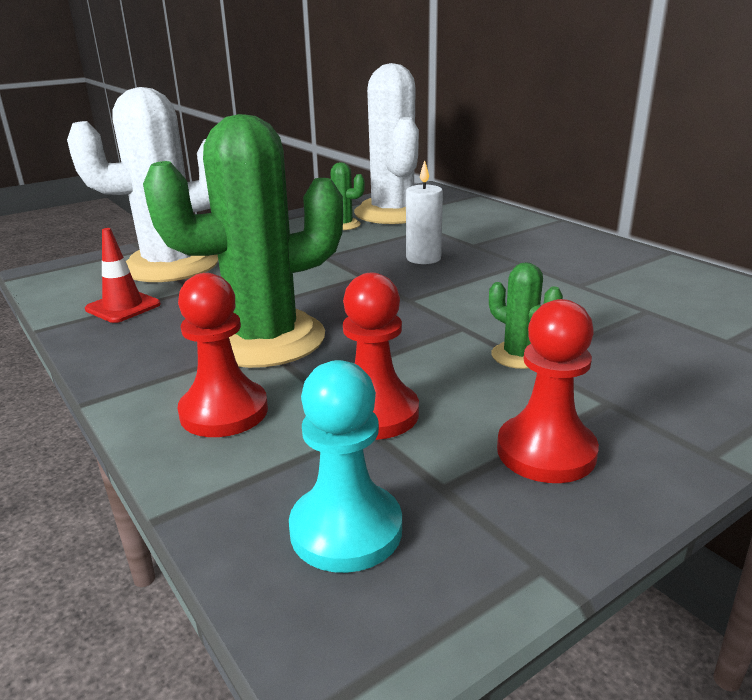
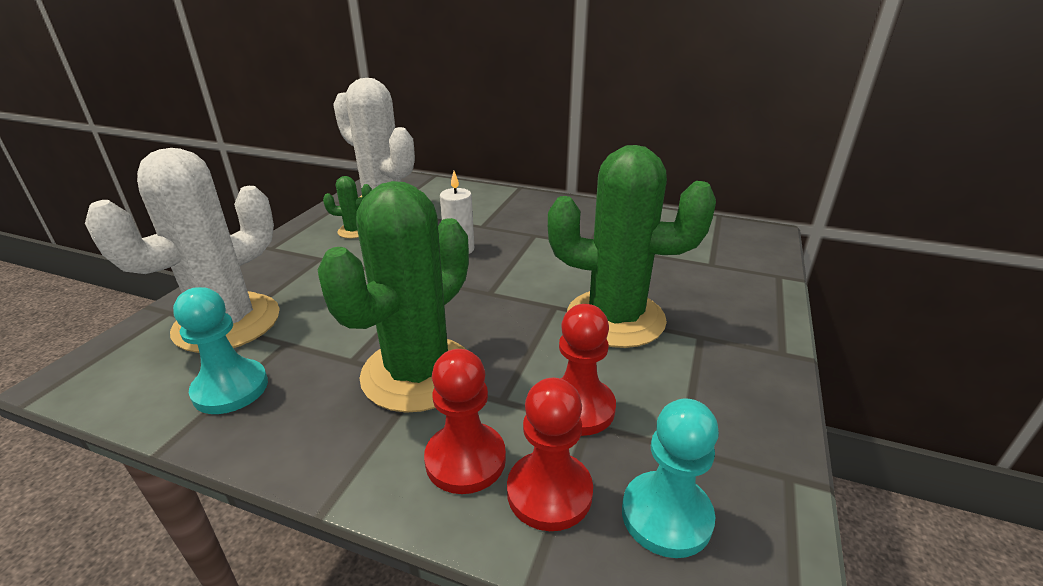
camera: 35 degrees left, 5 degrees up
(123, 307) = (230, 389): red traffic cone -> turquoise pawn
(519, 356) = (615, 318): green cactus -> green cactus, size x2.34
(546, 452) = (708, 390): red pawn -> red pawn (549, 492)

